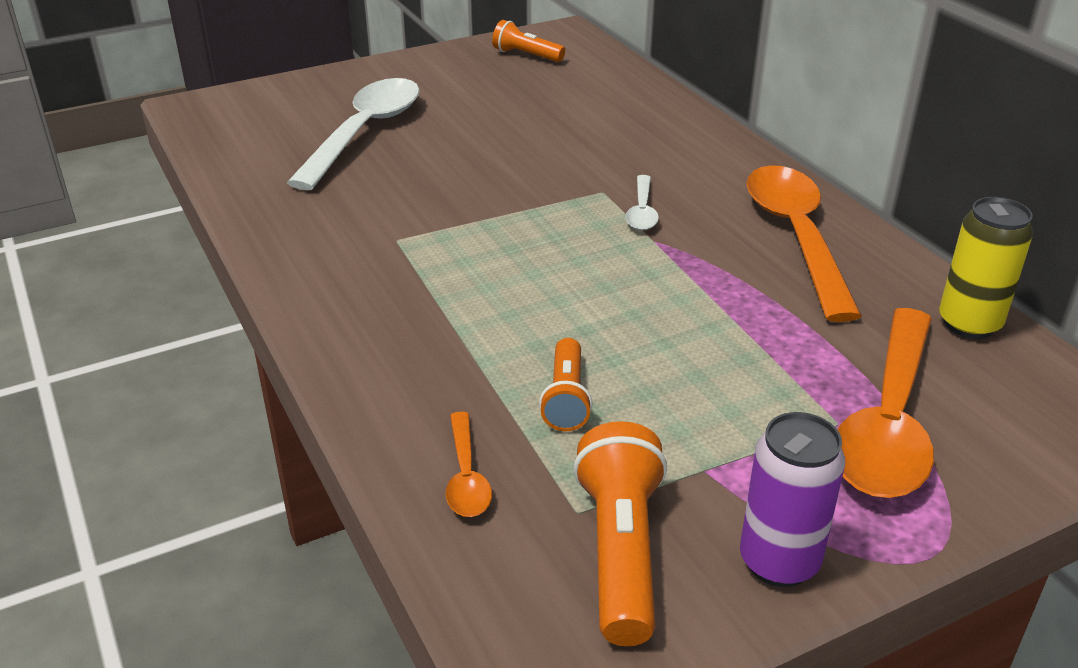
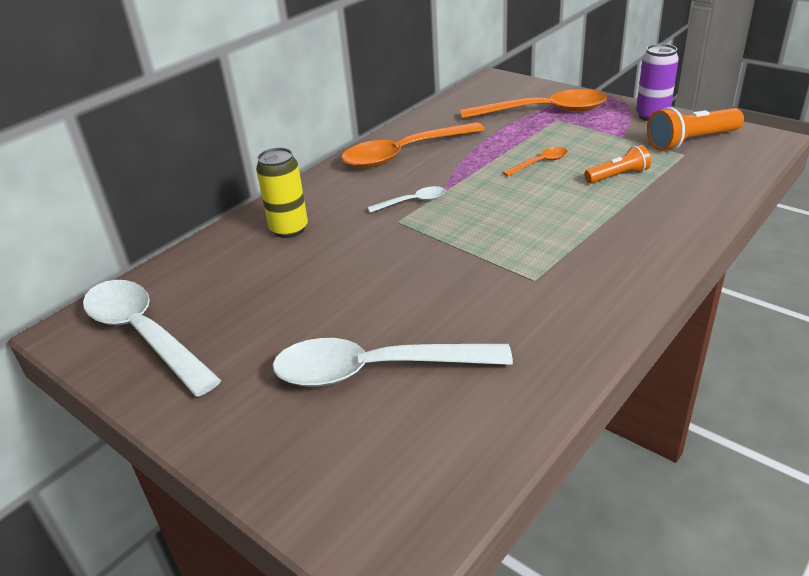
camera: 110 degrees left, 0 degrees up
(466, 476) = (702, 183): orange spoon -> orange spoon (540, 163)
(526, 55) = (144, 334): orange flashlight -> white spoon
(969, 324) = (450, 107): yellow can -> yellow can (289, 229)

